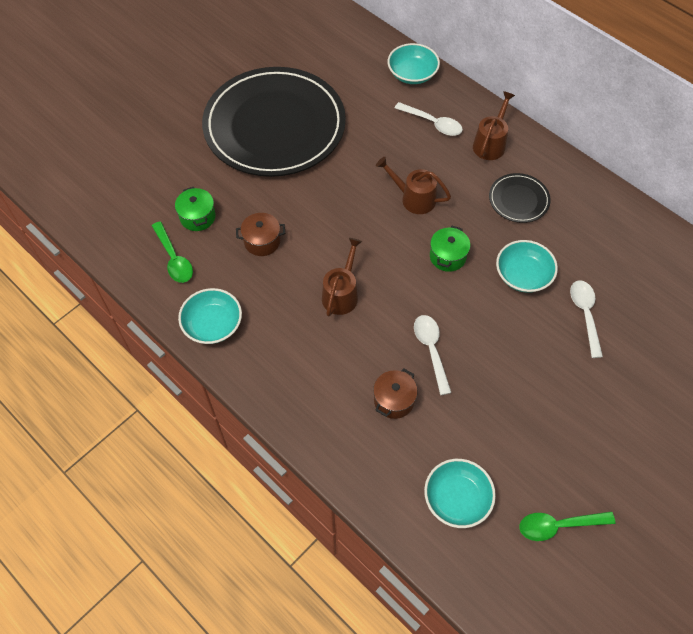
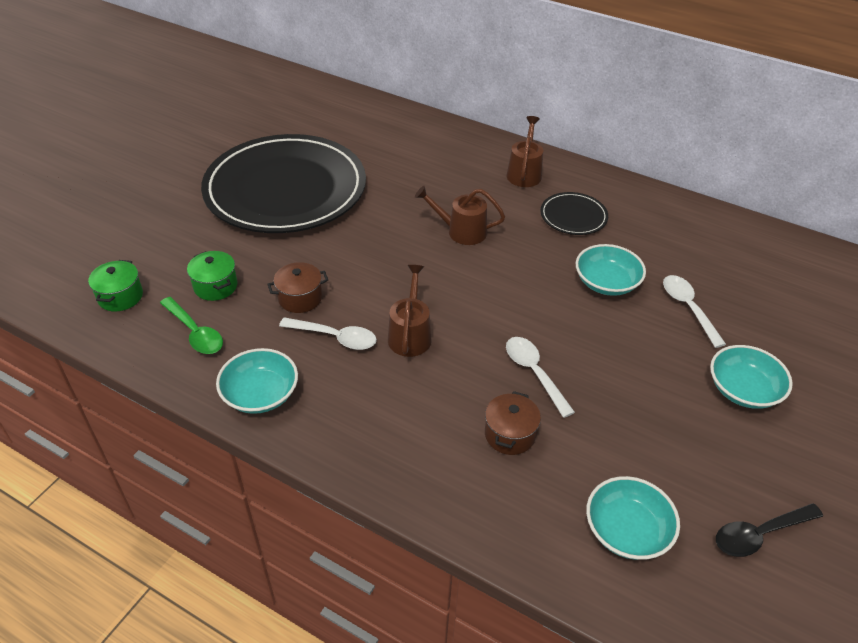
camera: 15 degrees left, 15 degrees down
(412, 74) = (421, 127): turquoise bowl -> turquoise bowl (743, 389)
(433, 123) = (458, 164): white spoon -> white spoon (335, 337)
(447, 256) = (518, 279): green pot -> green pot (120, 296)
(558, 525) = (759, 534): green spoon -> black spoon

